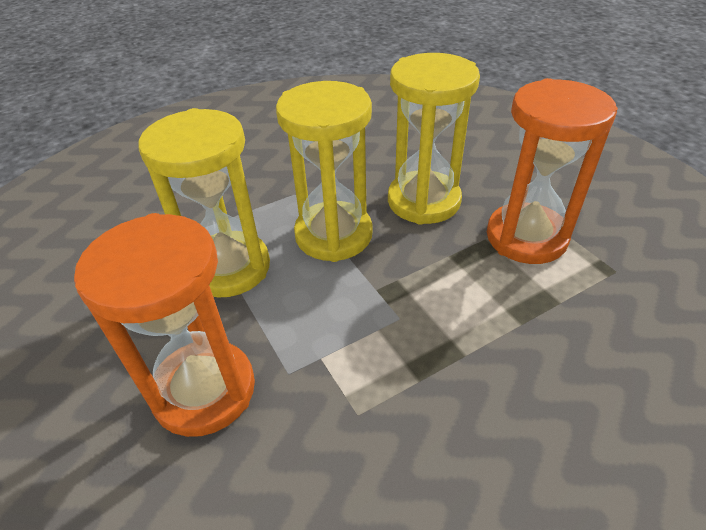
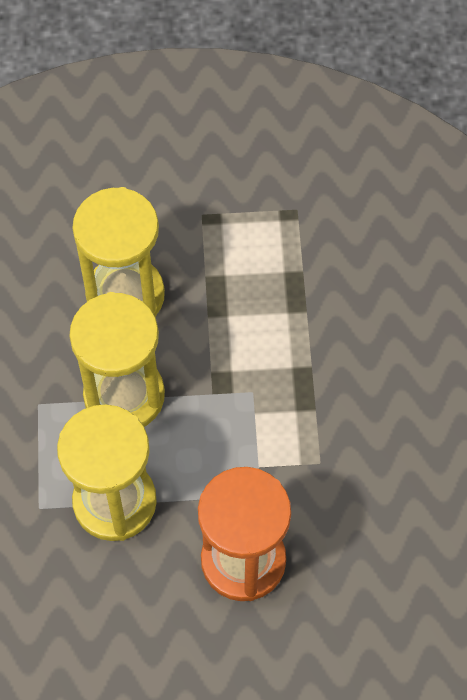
camera: 65 degrees left, 20 degrees up
(526, 237) = (223, 245): orange hourglass -> none

